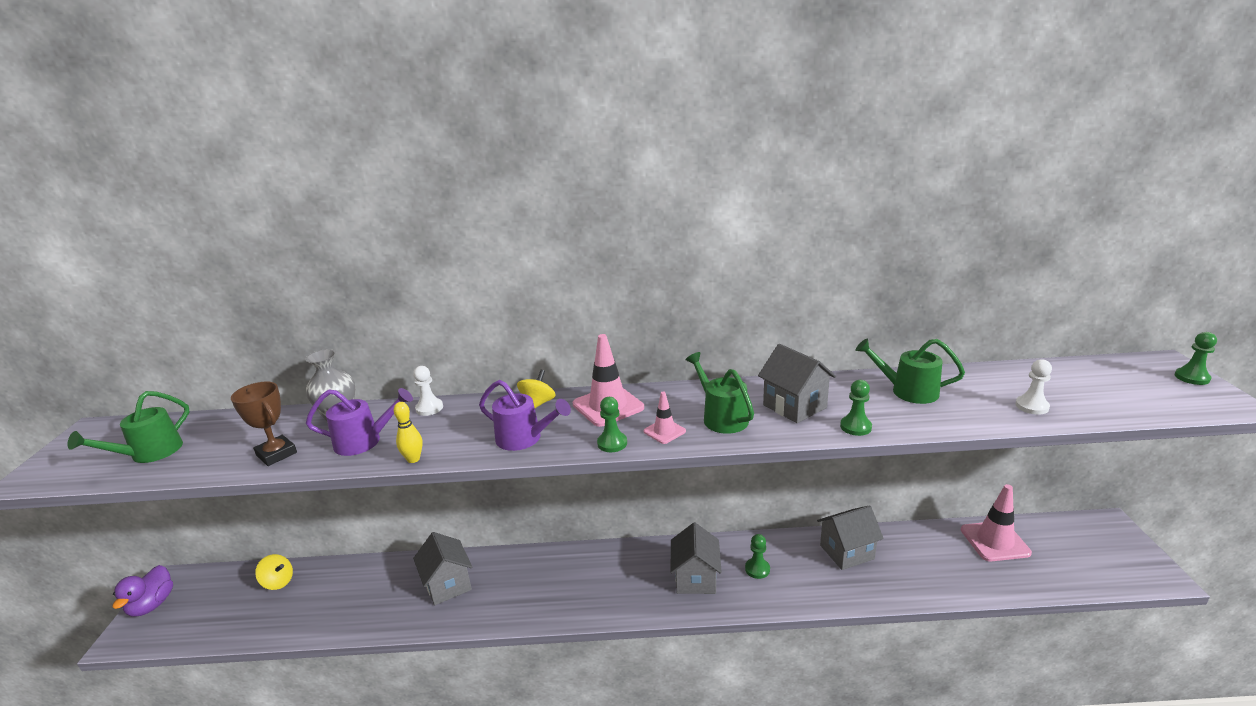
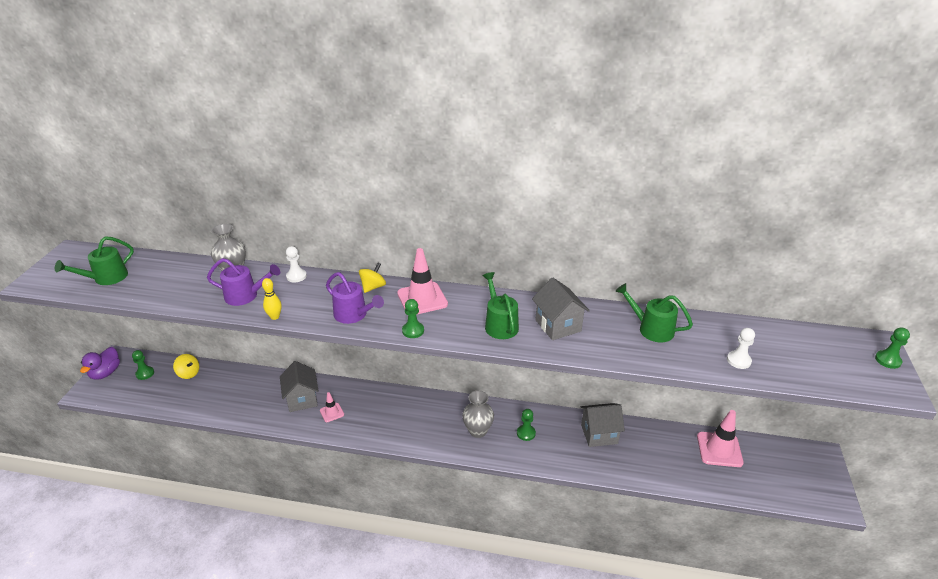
camera: 10 degrees right, 10 degrees up
(276, 454) = (186, 295): brown trophy -> none
(664, 431) = (453, 328): pink traffic cone -> pink traffic cone (332, 412)
(695, 578) = (478, 431): grey house -> grey vase
(855, 427) = (593, 352): green pawn -> green pawn (145, 373)

